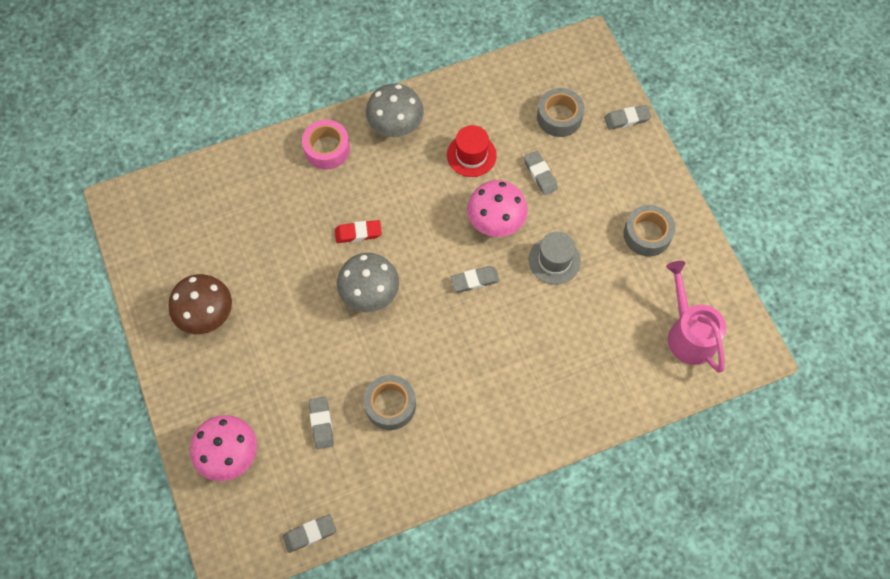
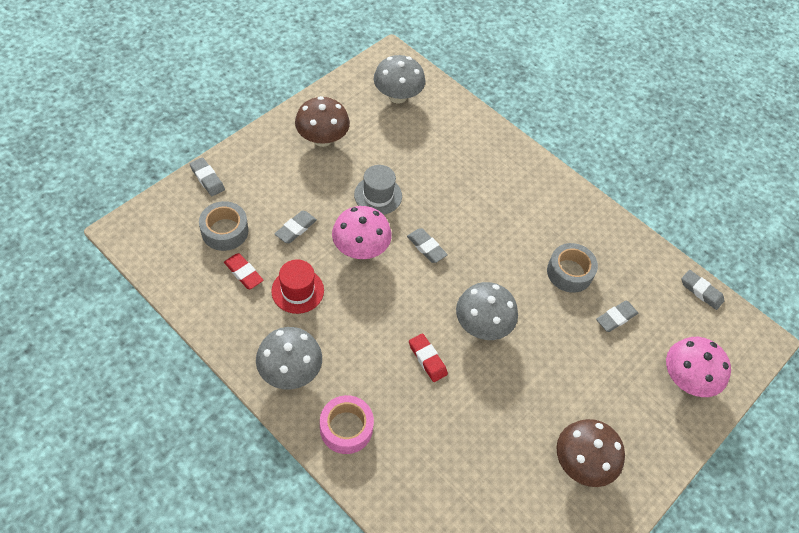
camera: 120 degrees left, 10 degrees down
(507, 119) = (243, 273): none -> red eraser
(647, 234) = (322, 139): grey tape -> brown mushroom
(688, 333) = (397, 96): pink watering can -> grey mushroom

